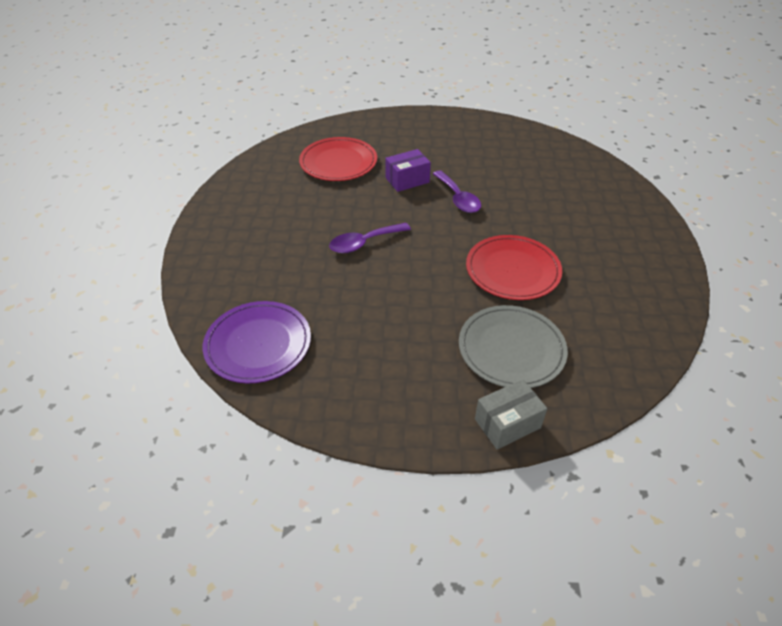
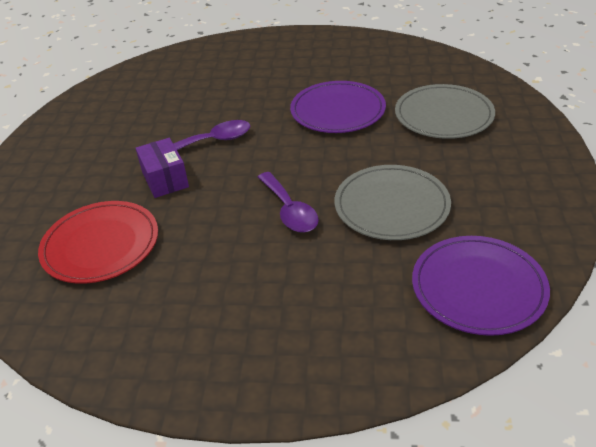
camera: 85 degrees left, 5 degrees down
(364, 300) = (391, 206): none -> grey plate
(507, 423) = (528, 120): grey box -> none
(512, 270) = (338, 111): red plate -> purple plate

